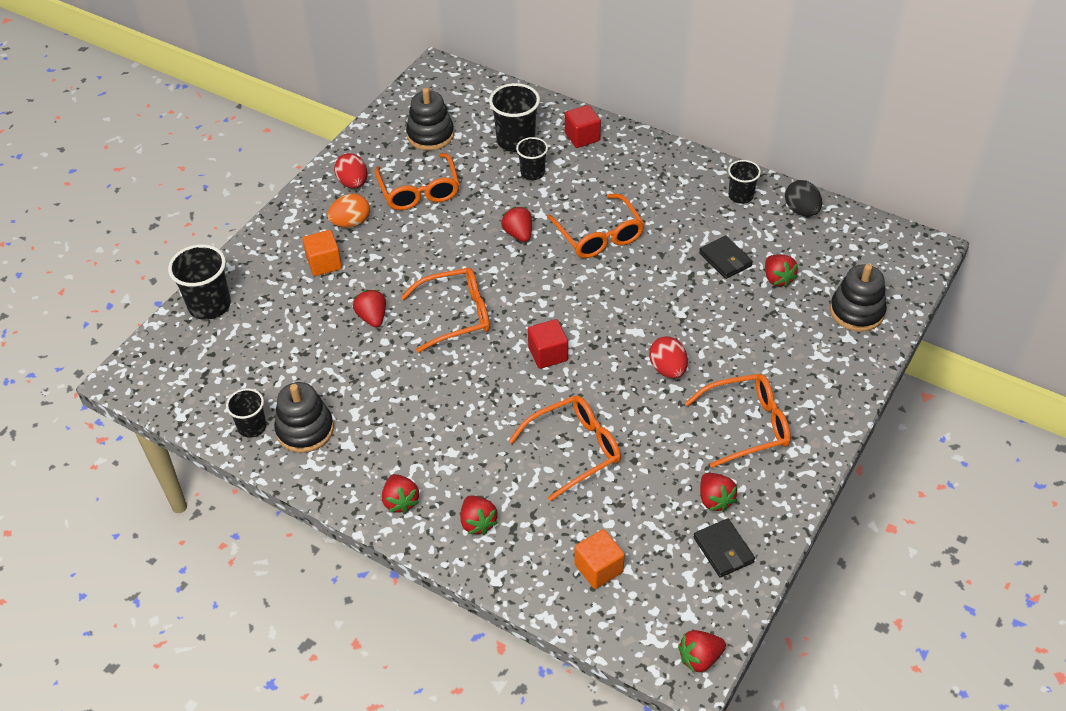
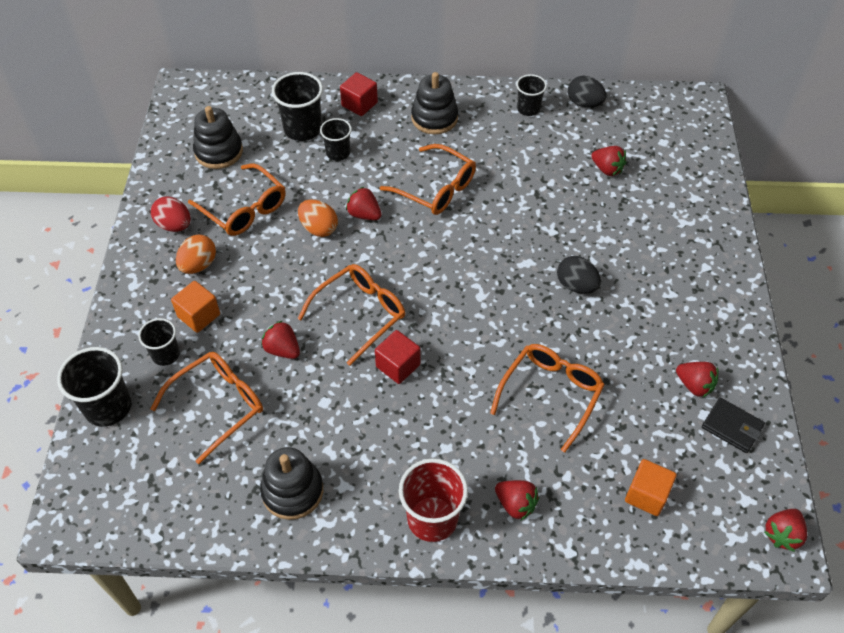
camera: 30 degrees left, 5 degrees up
(252, 427) = (237, 513): black cup -> black cup (165, 354)
(400, 501) = (432, 519): red strawberry -> red cup
(471, 231) = (319, 228): none -> orange egg
(548, 354) = (467, 316): red cube -> red cube (398, 365)
(667, 369) = (576, 285): red egg -> black egg
(725, 259) = (554, 169): black wallet -> none
(746, 425) = (672, 308): orange glasses -> orange glasses (218, 405)
(856, 311) = (686, 173): black stacking toy -> black stacking toy (434, 118)

